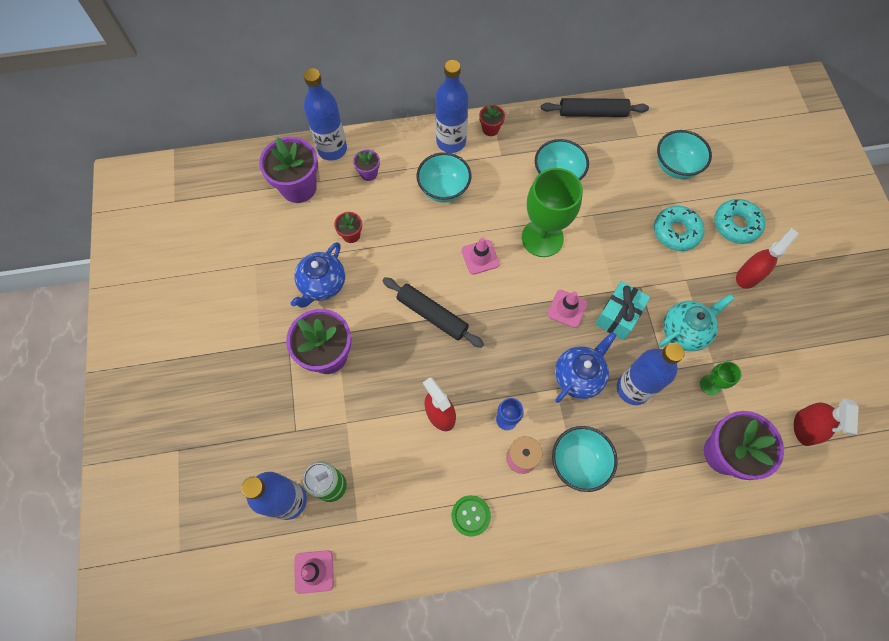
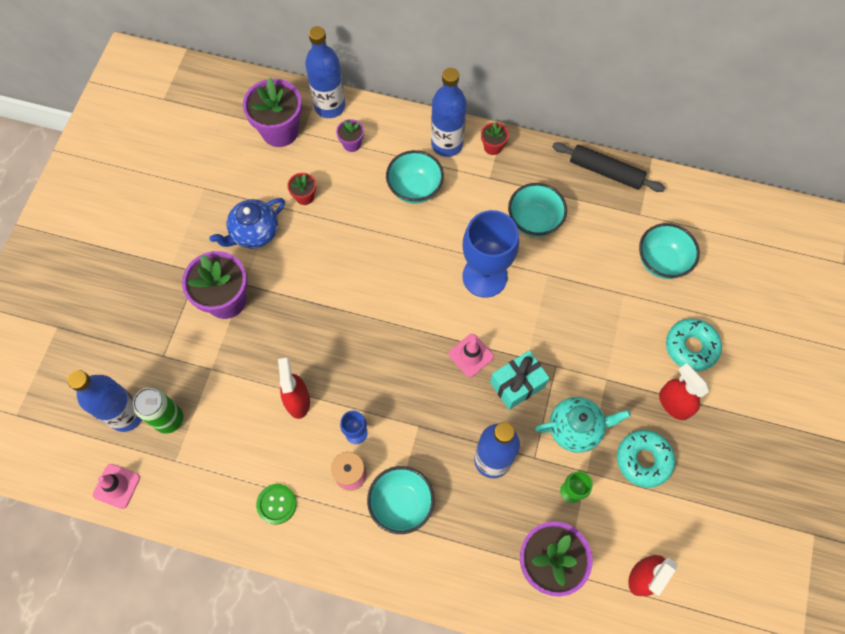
camera: 25 degrees right, 0 degrees up
(432, 315) = (339, 305): black rolling pin -> none
(480, 257) = (414, 269): pink traffic cone -> none
(542, 238) = (484, 276): green goblet -> blue goblet
(579, 376) = (446, 424): blue teapot -> none
(676, 232) = (623, 327): turquoise donut -> turquoise donut (643, 460)
(748, 276) = (674, 403): red spray bottle -> red spray bottle turned 105 degrees counterclockwise

